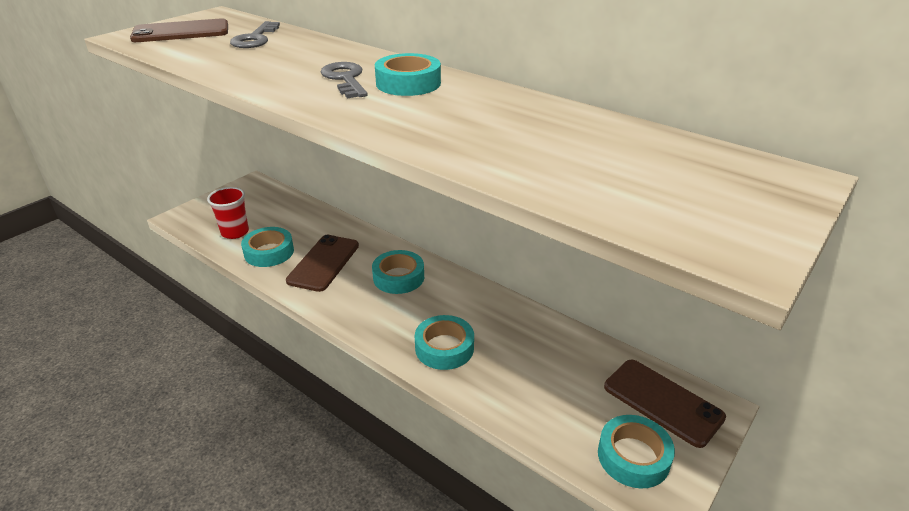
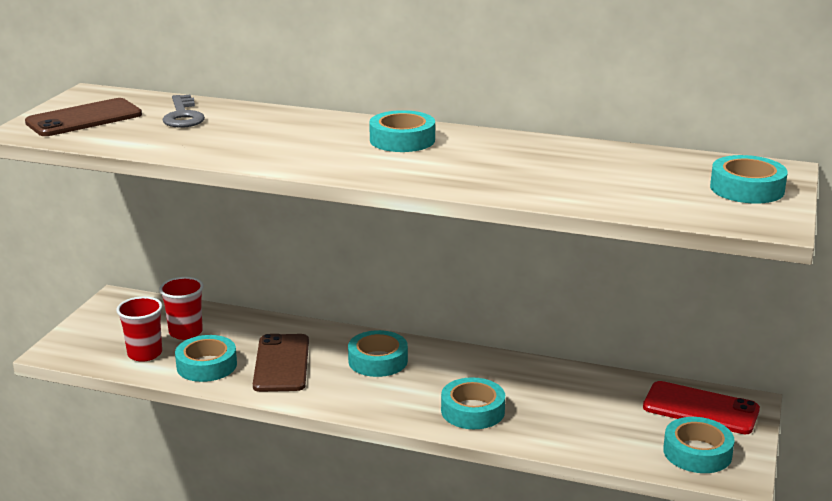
camera: 20 degrees left, 10 degrees down
(276, 220) = (185, 332): none -> red cup
(345, 79) = (336, 144): grey key -> none
(662, 402) = (700, 409): brown phone -> red phone
(740, 197) = (747, 189): none -> turquoise tape

